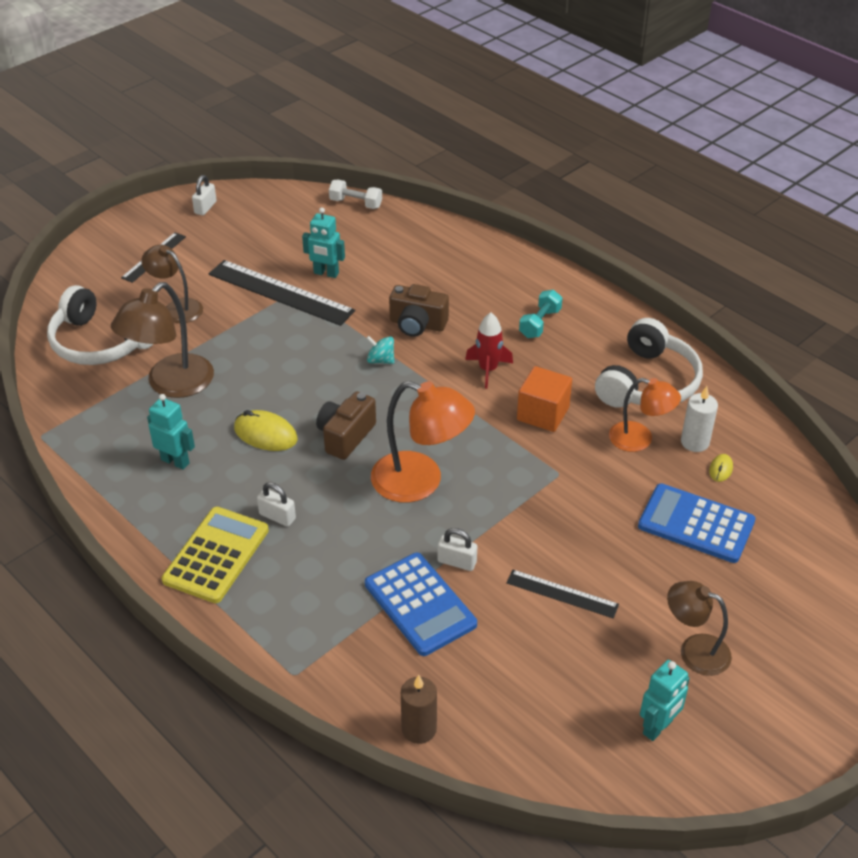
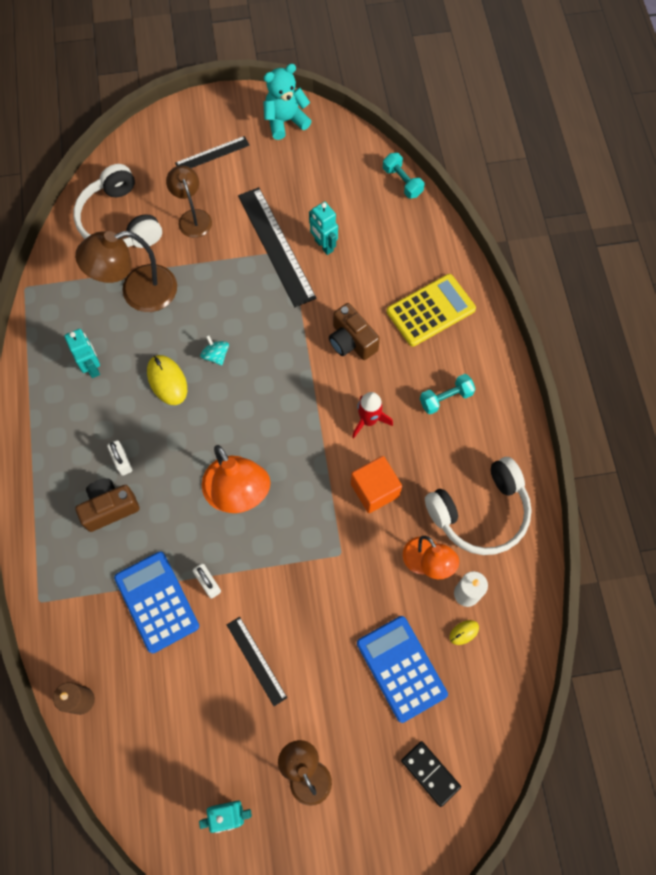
camera: 35 degrees right, 25 degrees up
(205, 207) = (285, 121): white padlock -> turquoise teddy bear
(216, 555) = (61, 469): yellow calculator -> yellow calculator (431, 310)
(345, 436) = (219, 418): brown camera -> brown camera (110, 508)
(356, 203) = (402, 182): white dumbbell -> turquoise dumbbell
(380, 360) = (297, 360): turquoise spinning top -> turquoise spinning top (216, 355)
(420, 604) = (157, 602): blue calculator -> blue calculator turned 150 degrees clockwise
(798, 583) = (430, 773): none -> black domino

